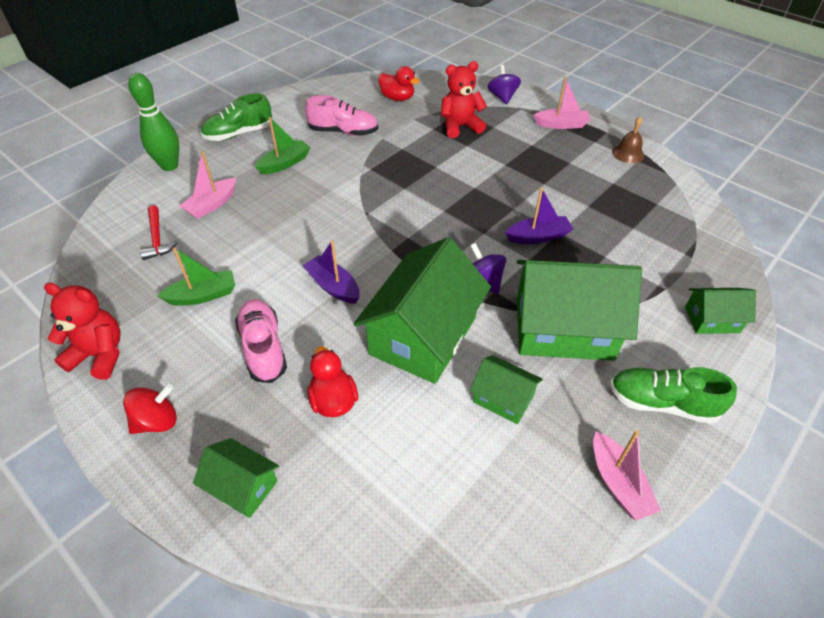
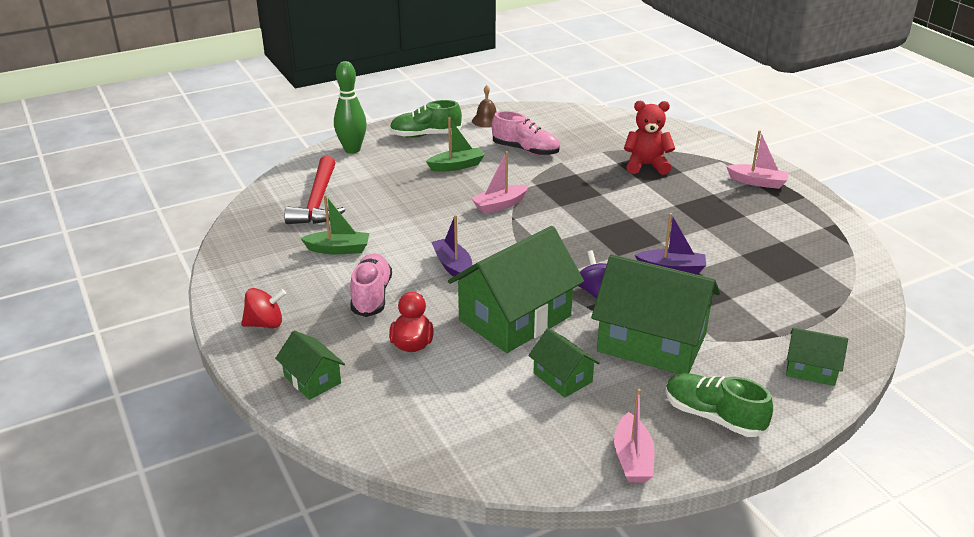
camera: 20 degrees right, 15 degrees down
(100, 355) = (239, 271): red teddy bear -> none
(157, 238) = (318, 201): red hammer -> red hammer, size x1.74
(212, 204) = (376, 185): pink boat -> pink boat (500, 205)
(397, 98) = (595, 131): red duck -> none
(502, 97) = (707, 147): purple spinning top -> none
(628, 153) = (816, 219): brown bell -> brown bell (486, 120)

